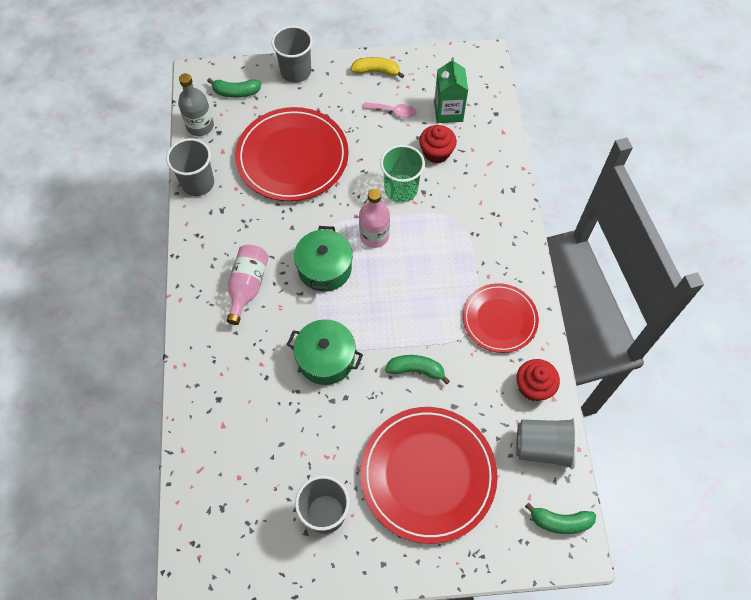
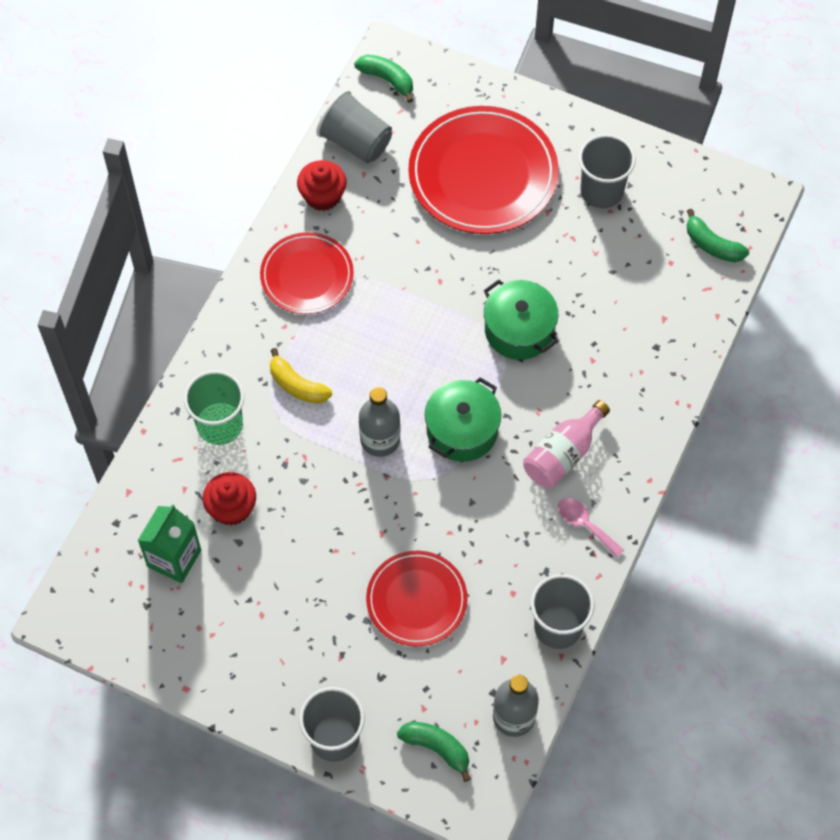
camera: 150 degrees left, 0 degrees up
(292, 157) = (416, 600): red plate -> red plate, size x0.61
(374, 236) = (380, 439): pink bottle -> grey bottle
(376, 71) = (223, 676): yellow banana -> yellow banana (297, 385)
(393, 112) = (244, 597): pink spoon -> pink spoon (585, 525)
(401, 189) = (309, 481): green cup -> green cup (220, 425)
(416, 370) = (431, 271): green banana -> green banana (712, 245)

